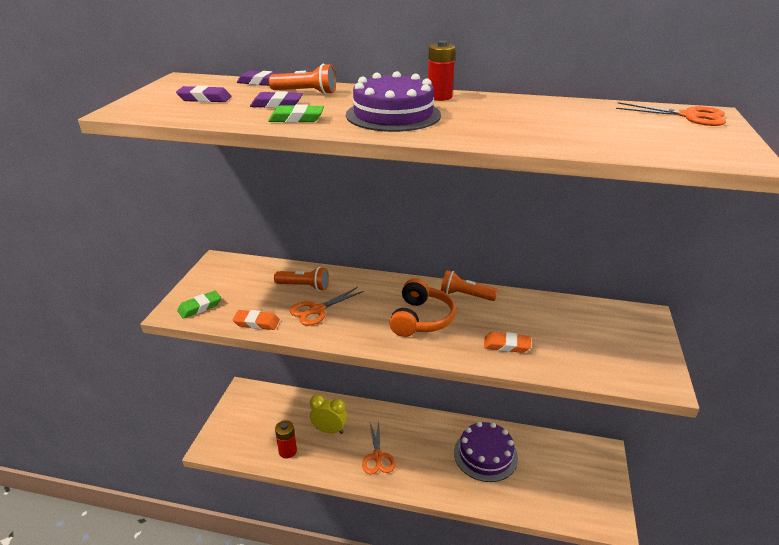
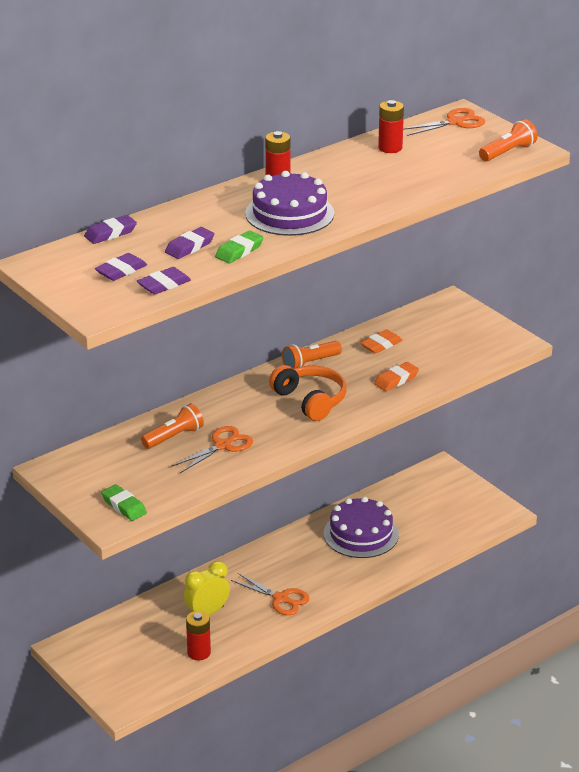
camera: 50 degrees left, 0 degrees up
(198, 114) = (164, 285): none -> purple eraser
(200, 307) = (124, 506): green eraser -> green eraser turned 45 degrees counterclockwise
(256, 323) = (196, 484): orange eraser -> orange eraser (381, 345)
(306, 93) = (176, 225): orange flashlight -> orange flashlight (508, 152)
(317, 310) = (222, 445): orange scissors -> orange scissors turned 135 degrees counterclockwise
(582, 110) = (390, 148): none -> red battery

